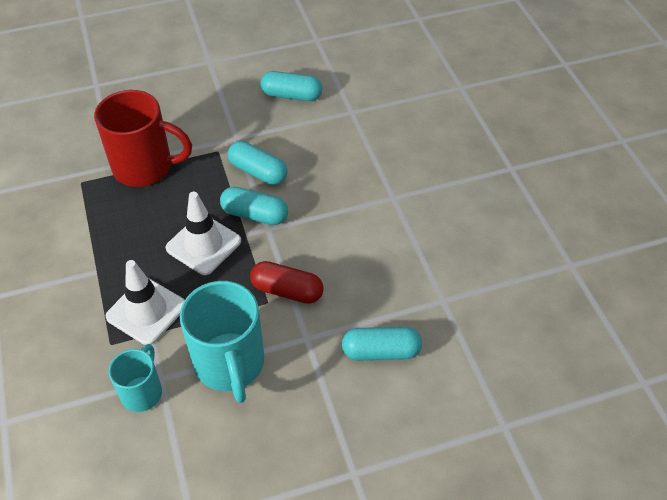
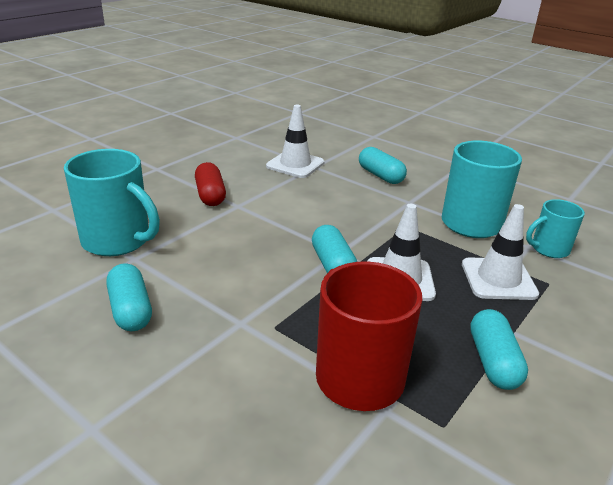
camera: 125 degrees left, 20 degrees down
(258, 172) = (277, 285): turquoise capsule -> turquoise capsule (493, 361)
(287, 291) = (385, 221): red capsule -> red capsule (210, 195)
(383, 110) = (118, 241): none -> turquoise mug
(458, 284) = (295, 164): none -> white traffic cone

